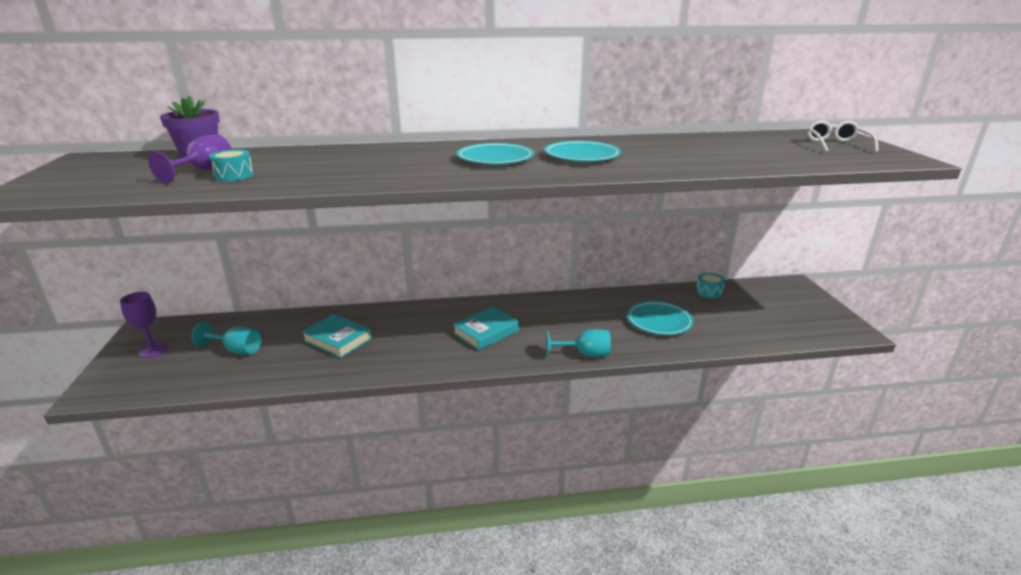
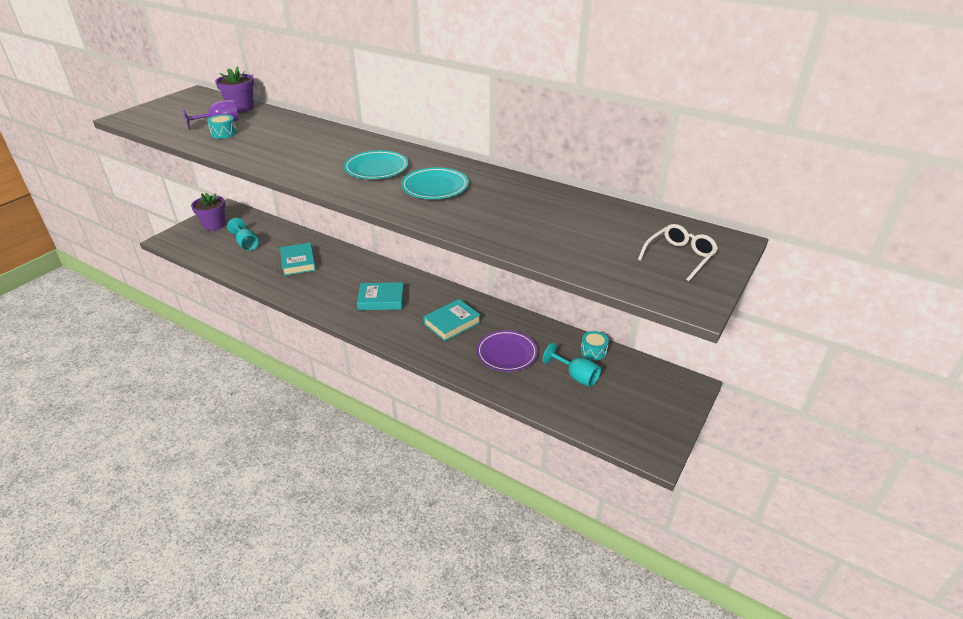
camera: 40 degrees right, 10 degrees up
(153, 350) = (214, 225): purple goblet -> purple flower pot
(580, 321) = (452, 323): none -> turquoise book
(585, 354) = (414, 349): turquoise goblet -> turquoise goblet (576, 376)
(659, 321) = (507, 353): turquoise plate -> purple plate

